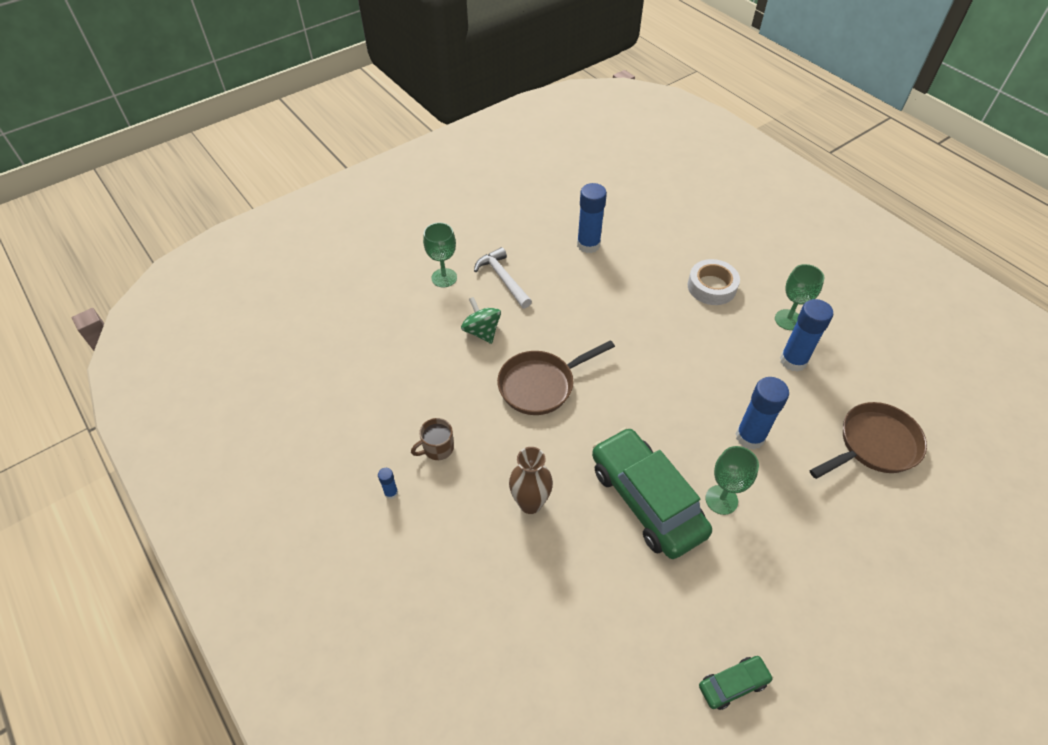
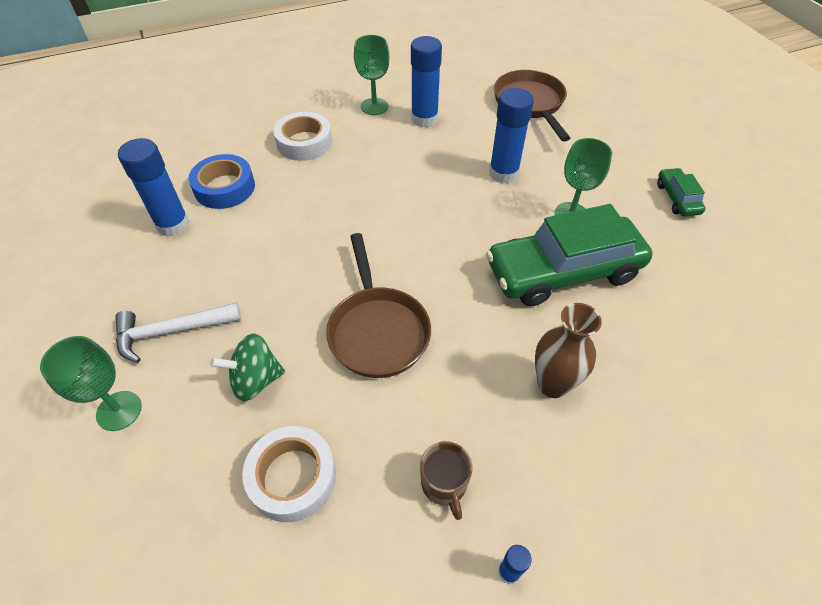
camera: 75 degrees left, 0 degrees up
(424, 370) = (292, 477): none -> white tape
(636, 258) = (224, 188): none -> blue tape
(733, 684) = (764, 264): green car -> green car (677, 198)

